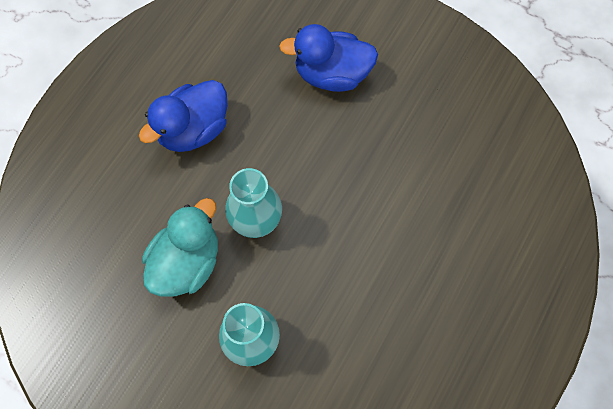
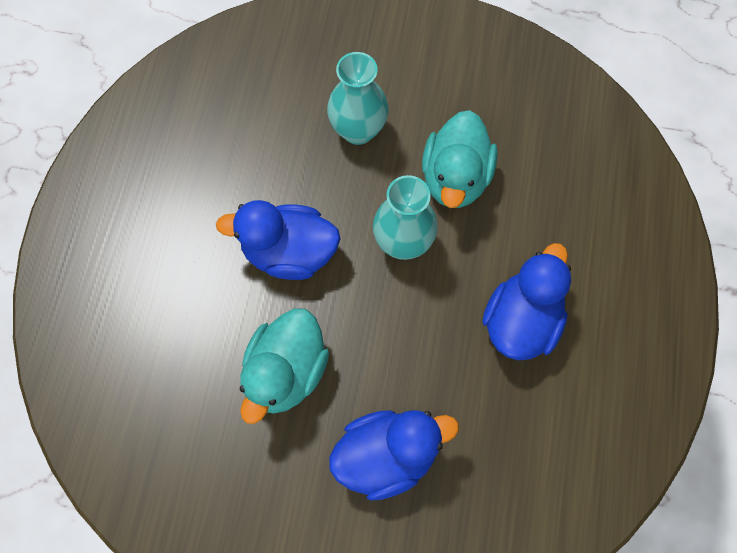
camera: 160 degrees right, 0 degrees up
(353, 245) = (289, 253): none -> blue duck
(385, 152) = (286, 372): none -> turquoise duck

